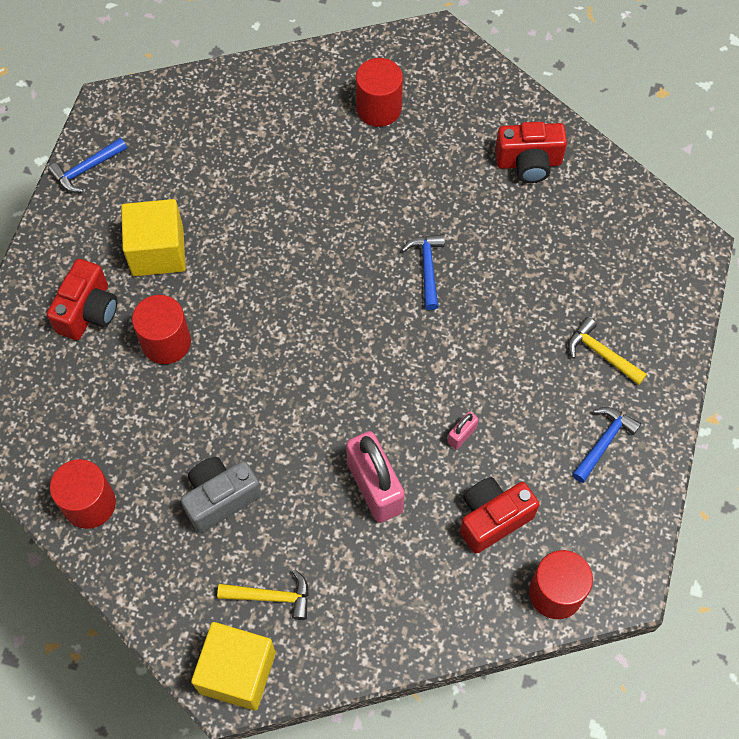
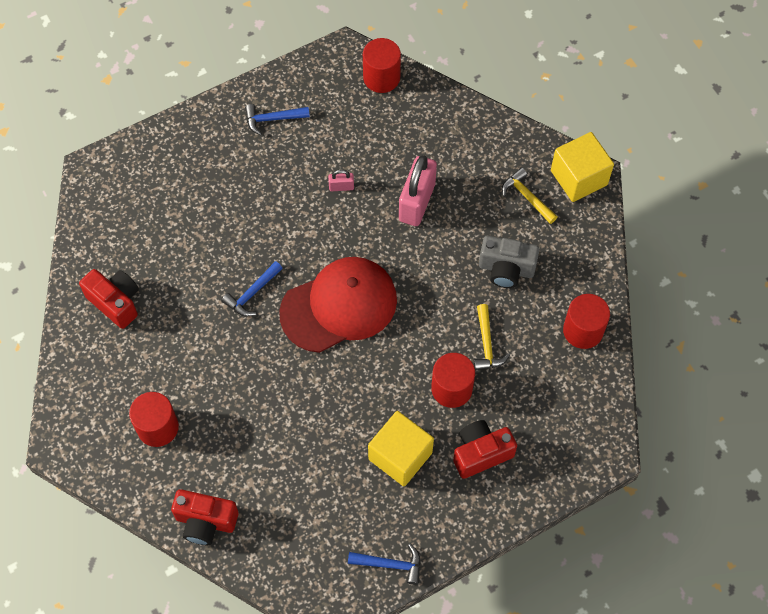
camera: 135 degrees left, 0 degrees up
(340, 324) = (339, 306): none -> red cap
(492, 518) = (373, 135): red camera -> red camera (205, 522)
(601, 353) = (217, 161): yellow hammer -> yellow hammer (486, 344)

